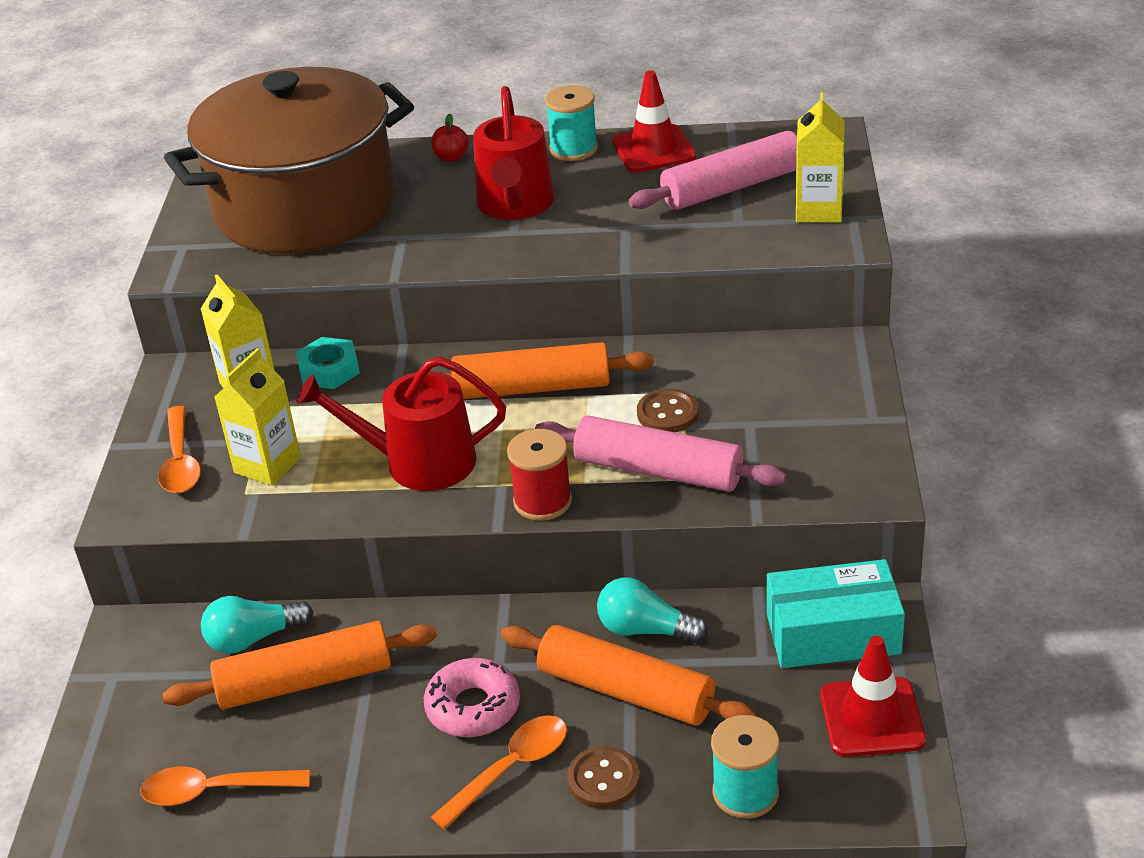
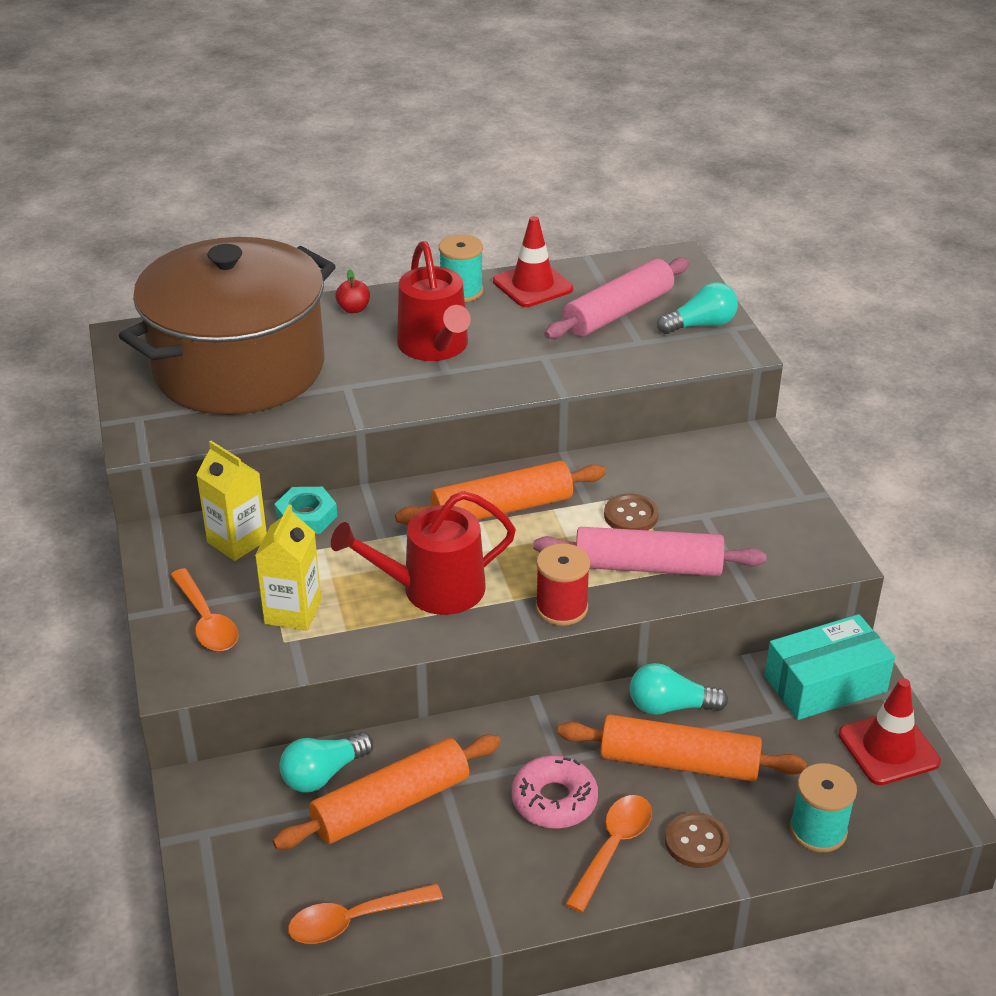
camera: 20 degrees left, 0 degrees up
(818, 210) = (701, 325): yellow carton -> turquoise light bulb

